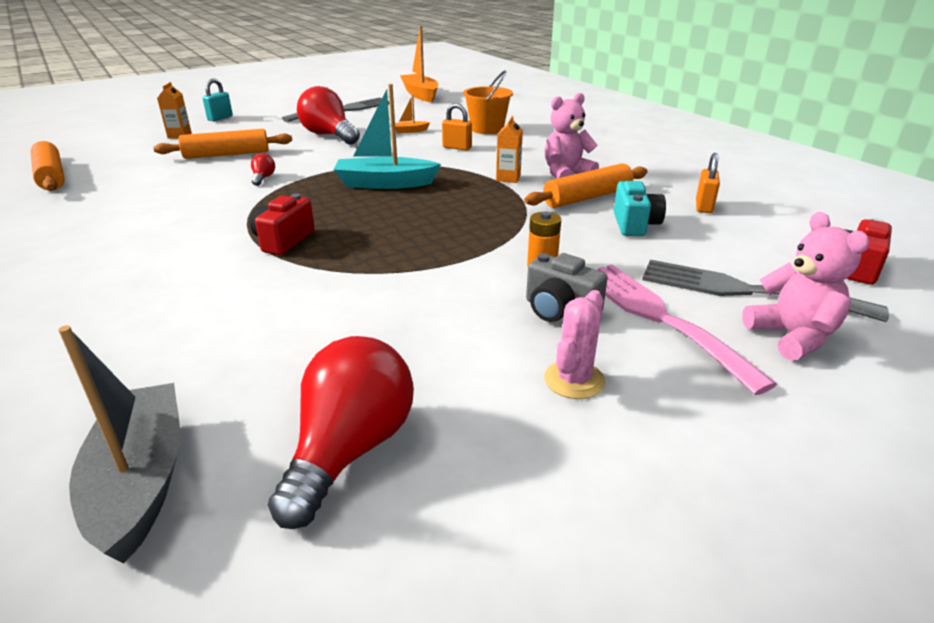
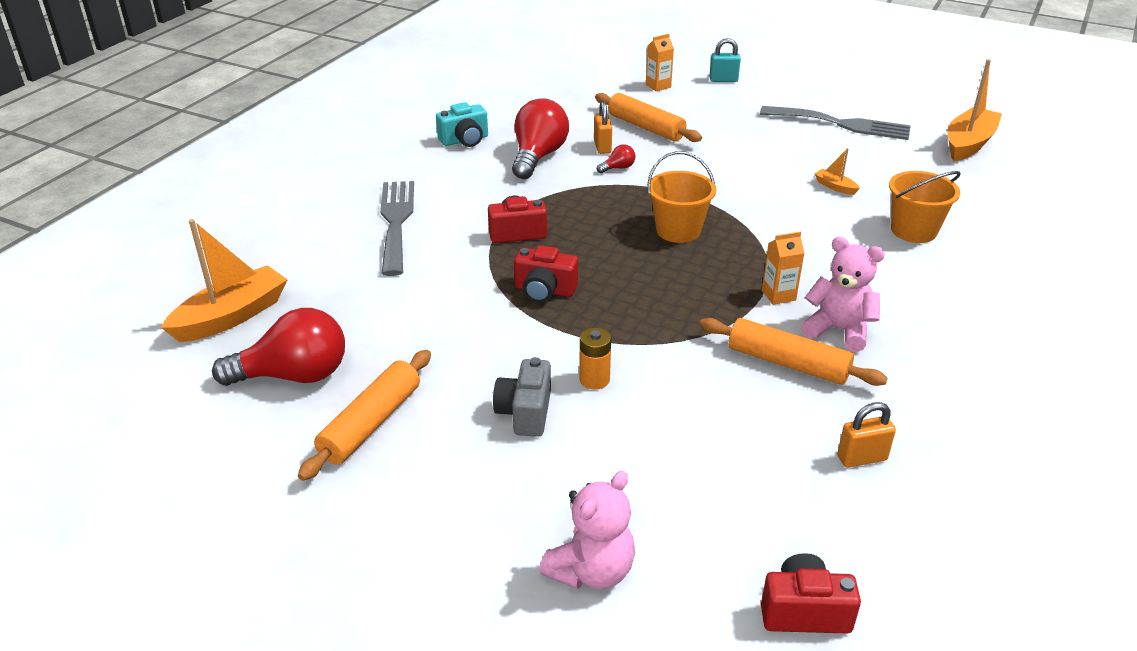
camera: 60 degrees right, 5 degrees up
(51, 176) = (520, 86): orange rolling pin -> orange rolling pin (371, 423)
(141, 481) = (231, 316): grey boat -> orange boat
(329, 135) = (757, 150): red light bulb -> red light bulb (538, 156)
(385, 183) = (678, 230): turquoise boat -> orange bucket
(390, 253) = (544, 291): none -> red camera
(457, 147) = (825, 233): orange padlock -> orange padlock (602, 147)
(574, 380) = (428, 449): pink cactus -> none
(635, 224) = (750, 415): turquoise camera -> turquoise camera (465, 140)
(658, 317) = (559, 474): pink fork -> none
(744, 290) = (662, 525): grey fork -> grey fork (396, 222)

